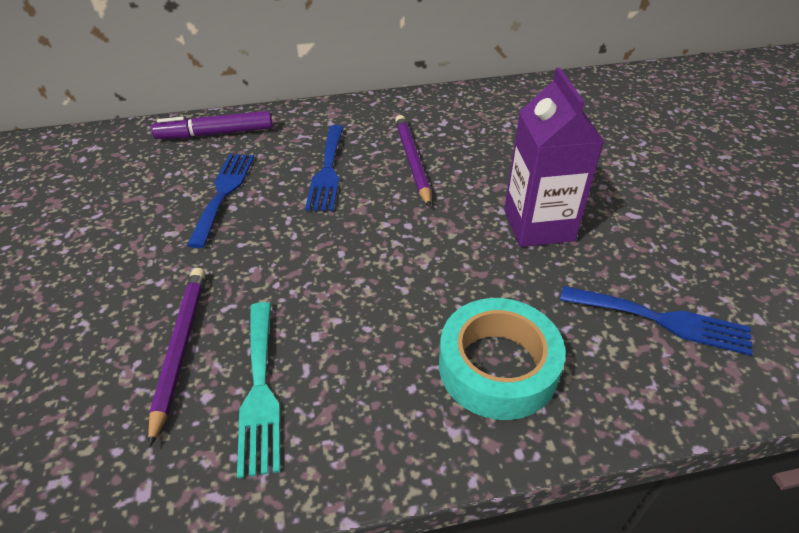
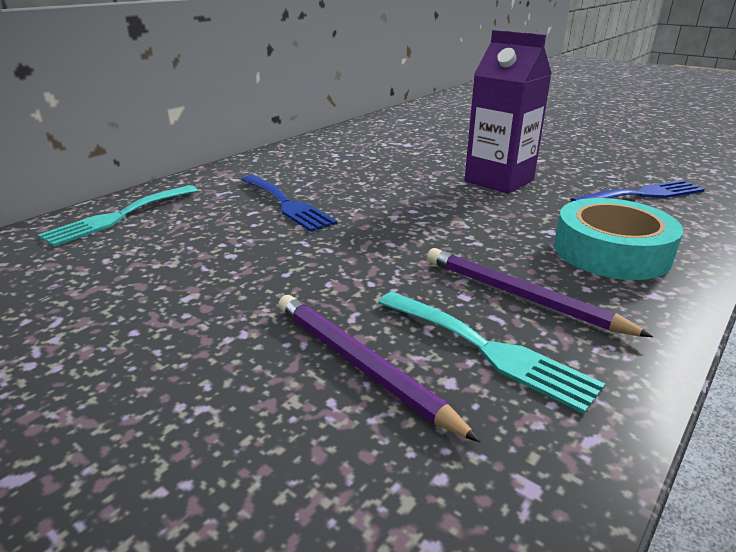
camera: 40 degrees left, 15 degrees down
(216, 134) = (118, 217): purple marker -> turquoise fork
(223, 193) = (203, 249): blue fork -> none
(412, 161) = (350, 178): purple pencil -> purple pencil (520, 296)

